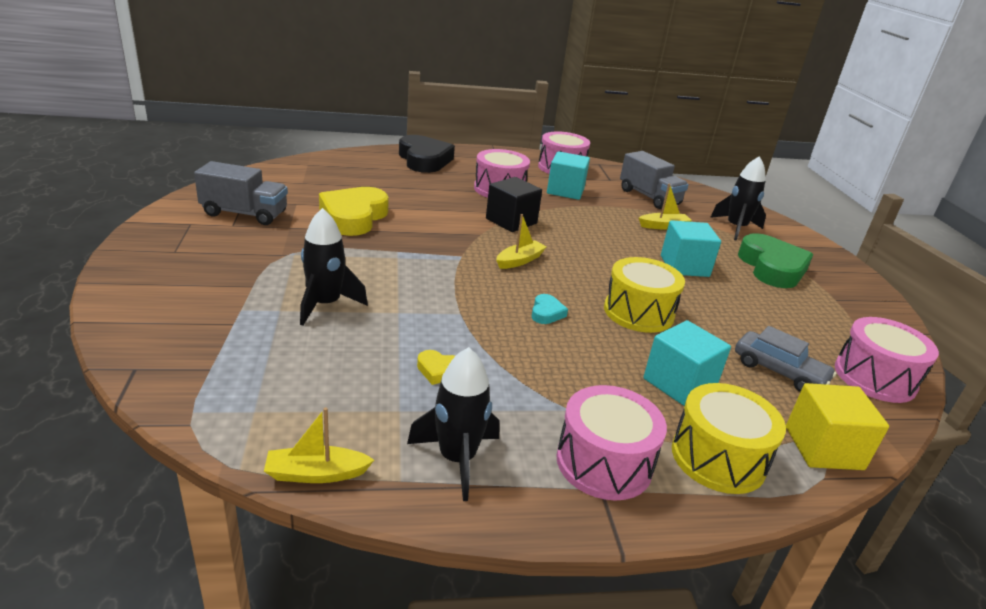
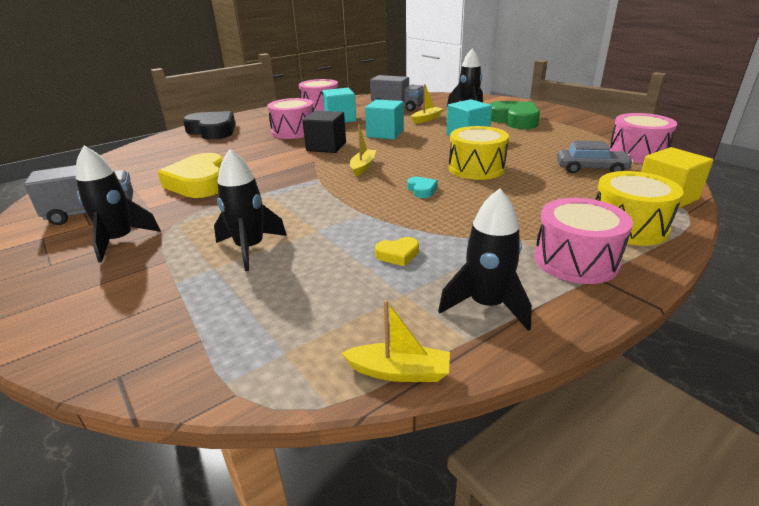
camera: 25 degrees left, 0 degrees up
(238, 251) = (120, 241): none -> black rocket
(316, 473) = (399, 372): yellow boat -> yellow boat turned 135 degrees counterclockwise
(679, 383) = (552, 197): turquoise cube -> turquoise cube (385, 134)

